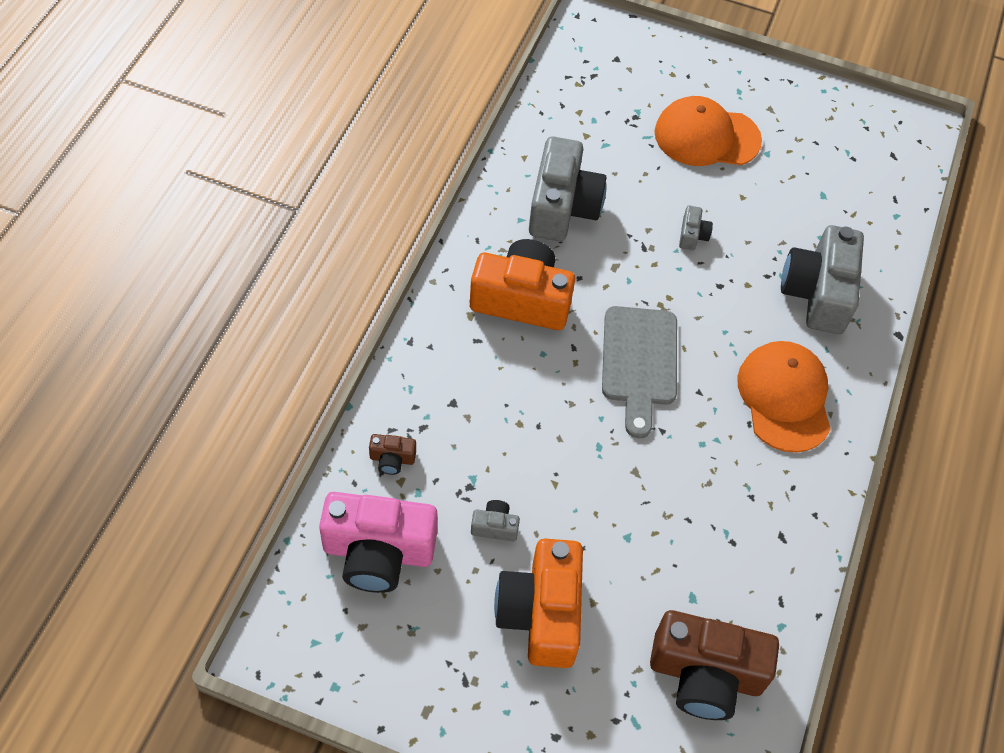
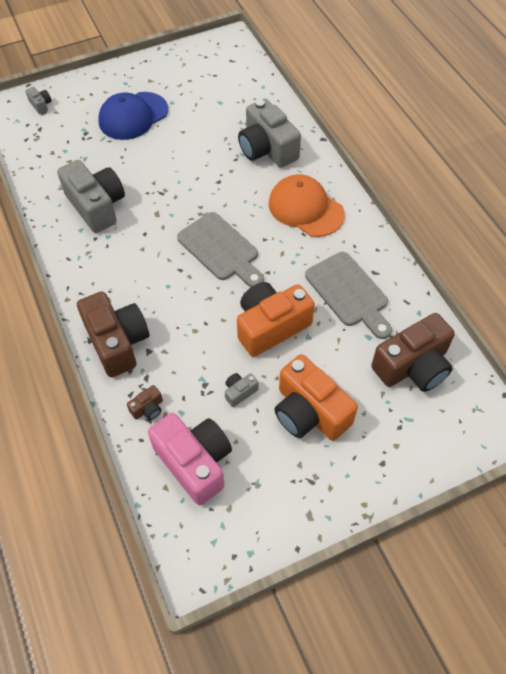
camera: 40 degrees left, 0 degrees up
(378, 552) = (194, 462): pink camera -> pink camera turned 90 degrees counterclockwise
(433, 367) = (117, 342): none -> brown camera
(522, 299) = (126, 268): orange camera -> orange camera (271, 326)
(692, 235) = (178, 168): grey camera -> grey camera (41, 105)
(706, 136) = (133, 116): orange cap -> blue cap
(726, 532) = (349, 293): none -> grey cutting board

